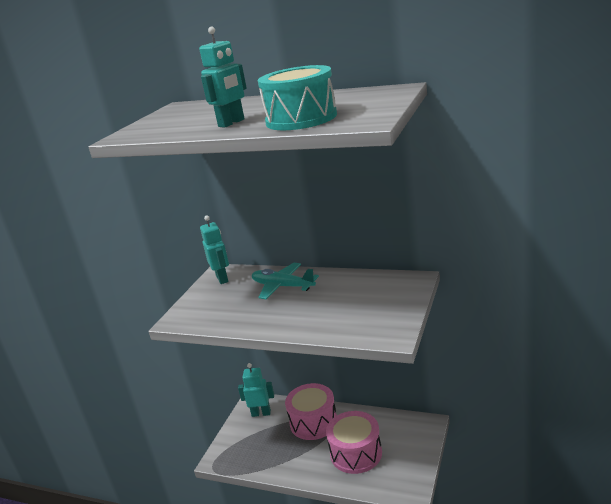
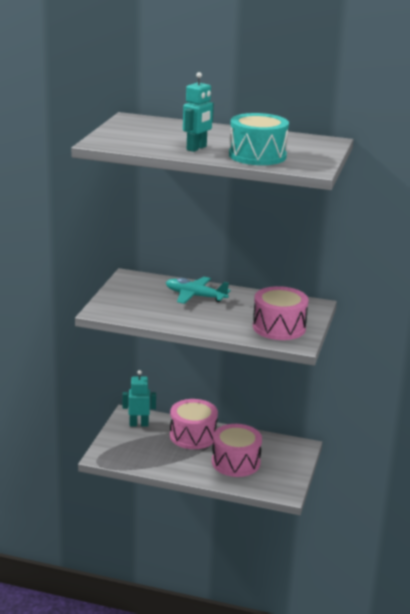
camera: 10 degrees left, 0 degrees up
(222, 279) = (133, 282): turquoise robot -> none
(370, 316) = (279, 327): none -> pink drum

